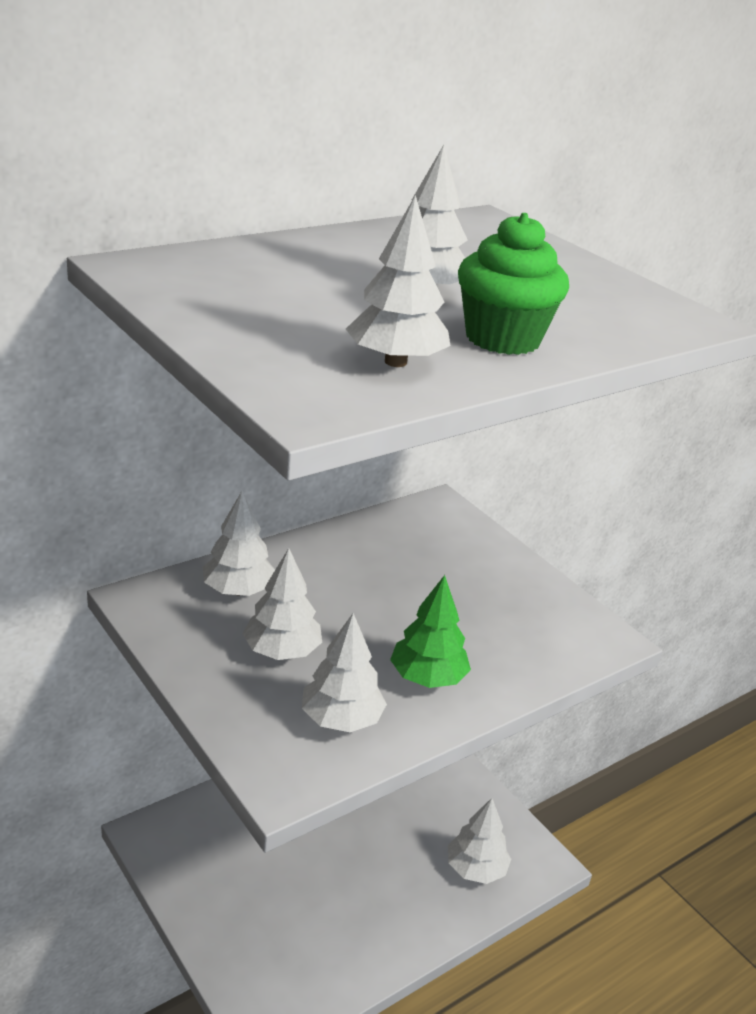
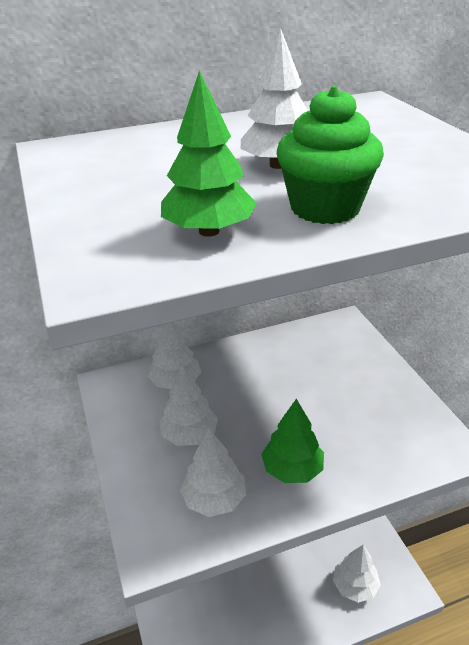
camera: 20 degrees right, 5 degrees up
(395, 362) = (209, 231): white tree -> green tree

